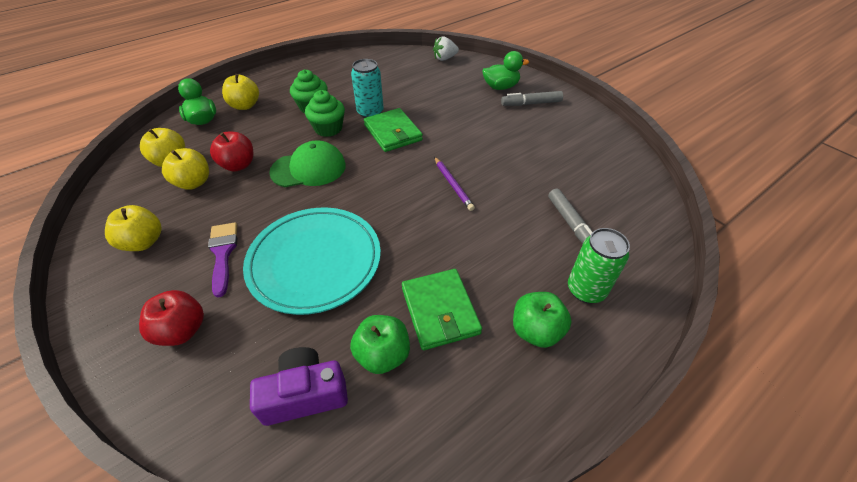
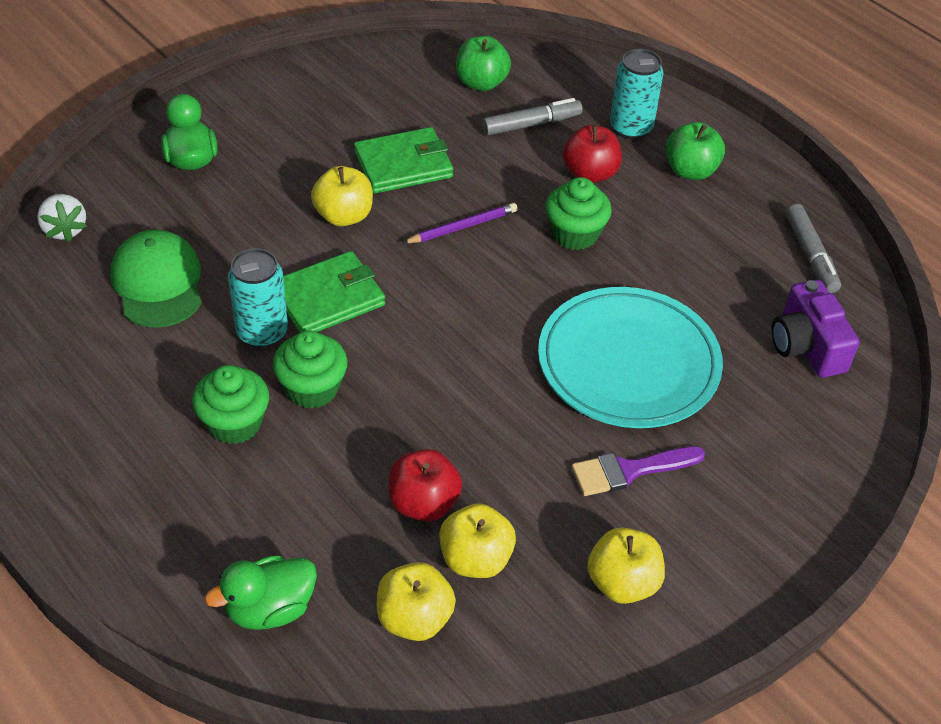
camera: 95 degrees left, 0 degrees up
(182, 330) = (759, 479): red apple -> red apple (590, 174)
(245, 106) = (217, 543): yellow apple -> yellow apple (344, 216)
(308, 168) = (430, 400): green cap -> green cap (158, 283)
(383, 355) = (746, 287): green apple -> green apple (481, 83)
(440, 310) = (680, 242): green wallet -> green wallet (403, 165)
(448, 242) = (574, 234): none -> green cupcake
(531, 103) = (250, 129): grey marker -> grey marker (810, 255)
(586, 290) = (630, 128): green can -> turquoise can

